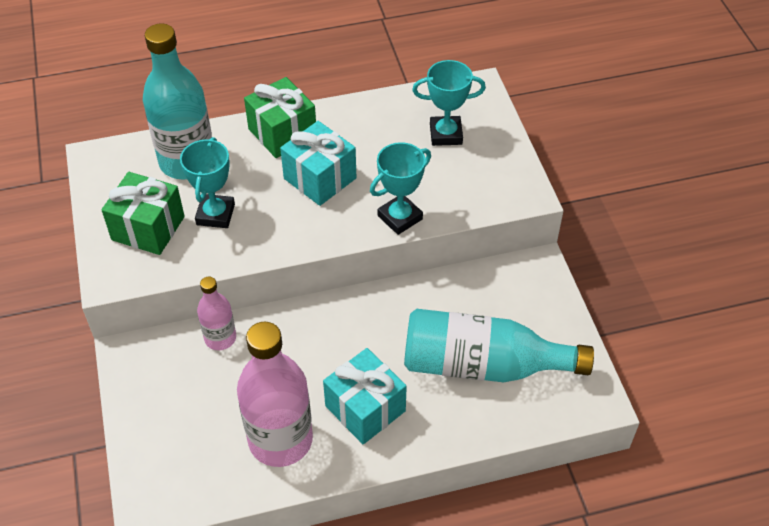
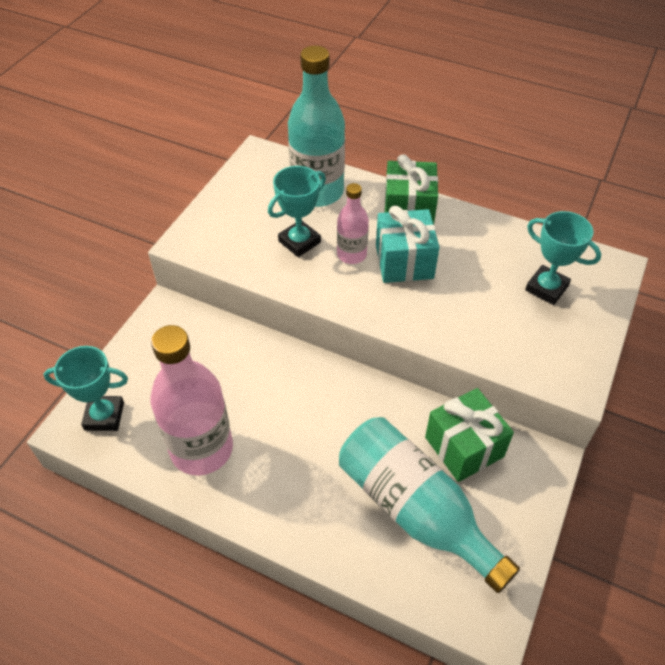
camera: 40 degrees right, 0 degrees up
(148, 228) = (244, 223): green gift -> green gift (464, 447)
(220, 338) = (235, 341): pink bottle -> pink bottle (351, 254)
(365, 408) = (286, 473): turquoise gift -> none
(400, 217) = (440, 332): turquoise trophy -> turquoise trophy (104, 416)

